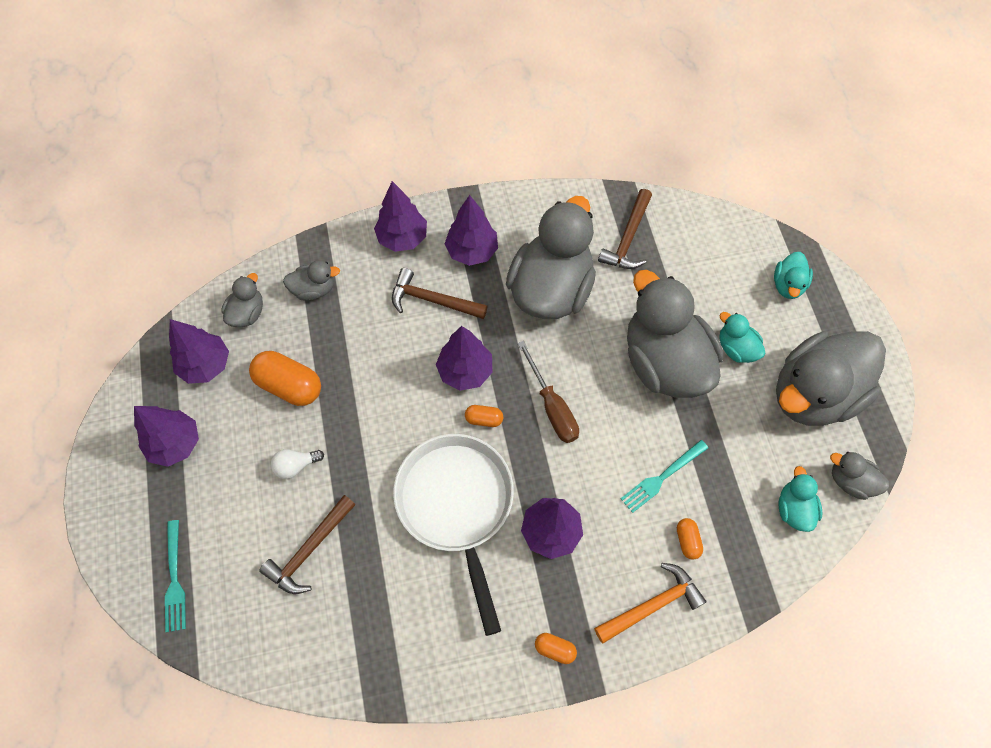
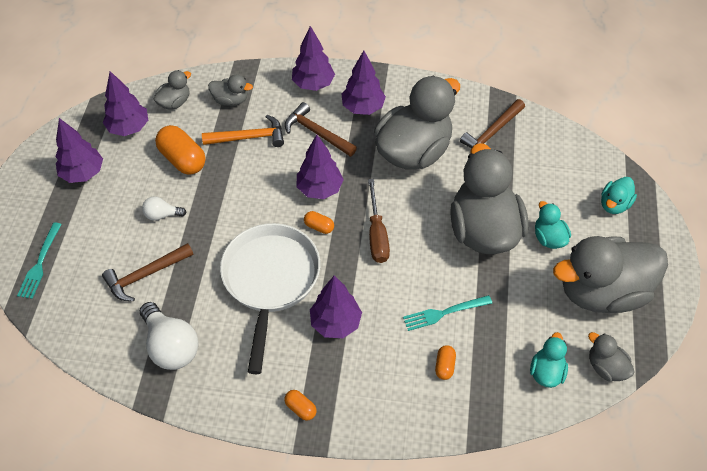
camera: 20 degrees right, 10 degrees down
(378, 628) = (171, 346): none -> white light bulb
(652, 605) = (394, 403): orange hammer -> orange hammer (249, 137)

